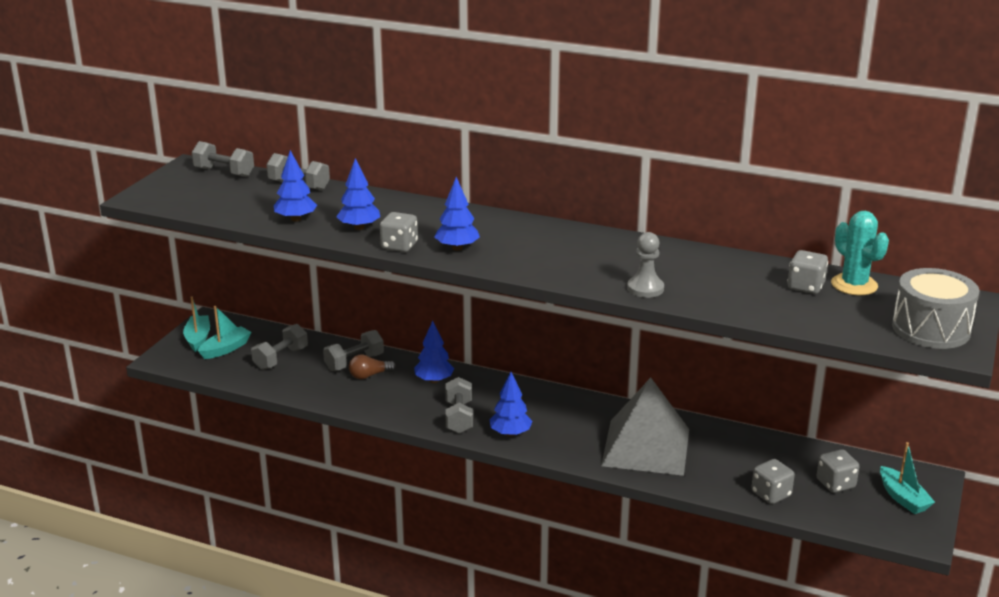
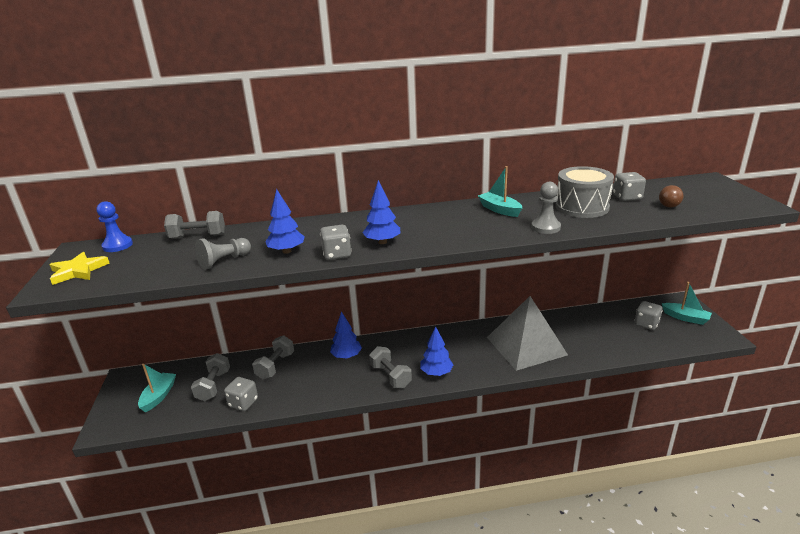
camera: 30 degrees left, 0 degrees up
(173, 188) = (78, 271): none -> yellow star
(198, 338) = (126, 397): turquoise boat -> turquoise boat (499, 210)
(224, 172) = (117, 245): grey dumbbell -> blue pawn
(296, 219) = (224, 261): blue tree -> grey pawn
(369, 375) = (296, 371): brown light bulb -> brown light bulb (670, 204)
(771, 494) = (625, 345): grey dice -> grey dice (243, 403)
(854, 285) = (647, 189): turquoise cactus -> none
(931, 329) = (727, 198): grey drum -> grey drum (582, 207)

